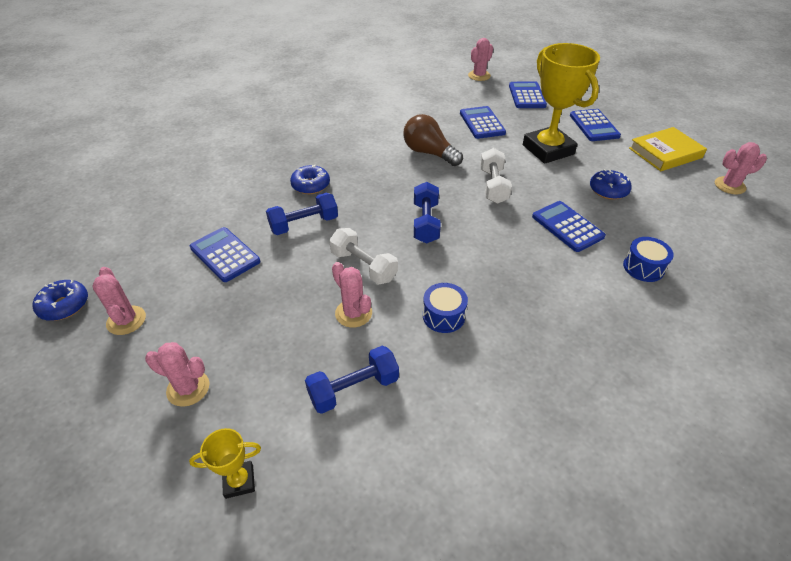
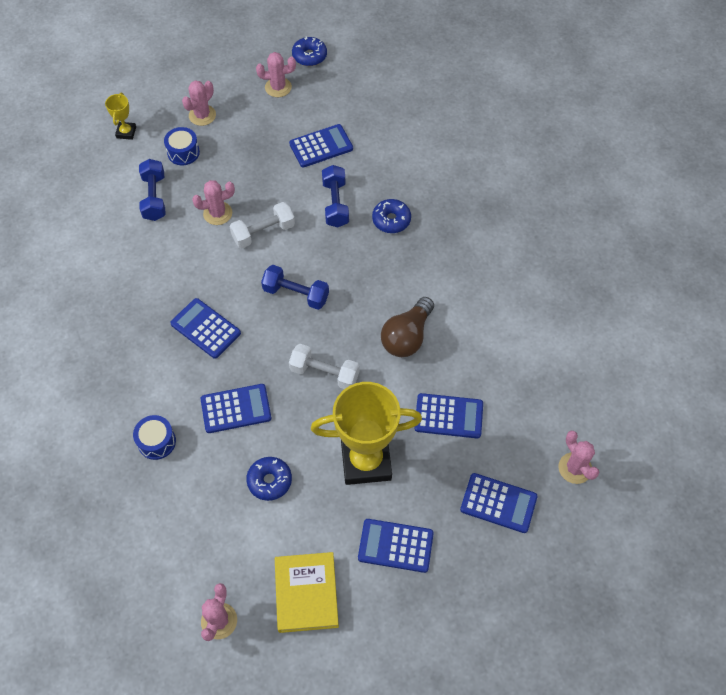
camera: 110 degrees right, 15 degrees up
(429, 153) = (407, 337): brown light bulb -> brown light bulb turned 150 degrees clockwise
(443, 316) = (185, 268): blue drum -> blue drum (183, 152)
(504, 273) = (205, 328): none -> blue calculator

